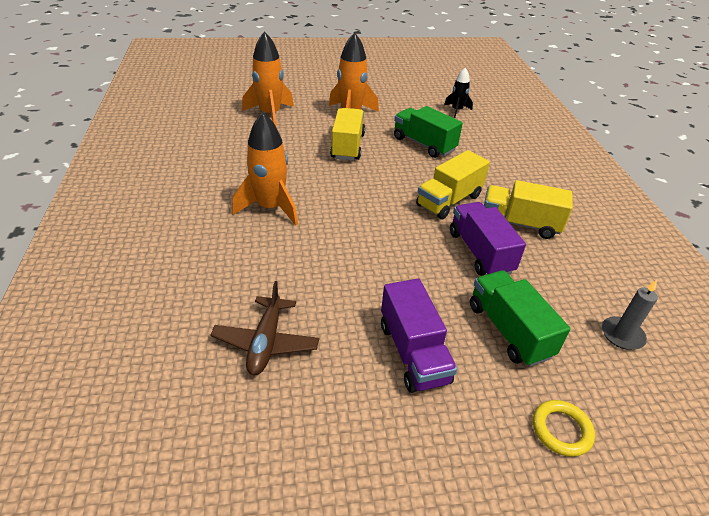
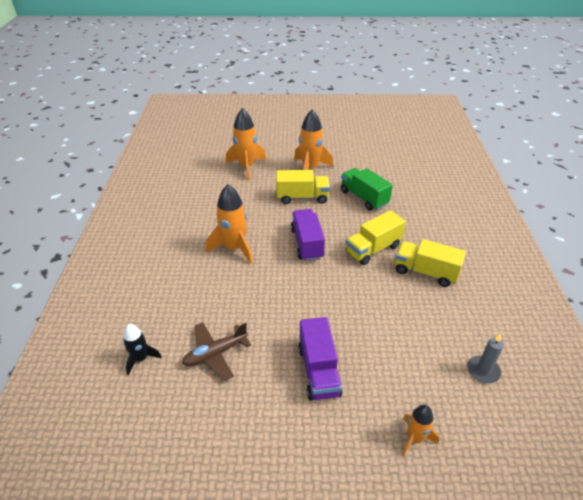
camera: 10 degrees right, 0 degrees up
(266, 342) = (215, 354): brown plane -> brown plane turned 45 degrees clockwise
(348, 146) = (302, 197): yellow truck -> yellow truck turned 75 degrees clockwise
(456, 110) = (398, 167): black rocket -> black rocket (141, 359)
(480, 252) = (387, 295): purple truck -> purple truck (307, 244)
(508, 330) = (394, 359): green truck -> none
(561, 430) = (414, 438): yellow ring -> orange rocket

